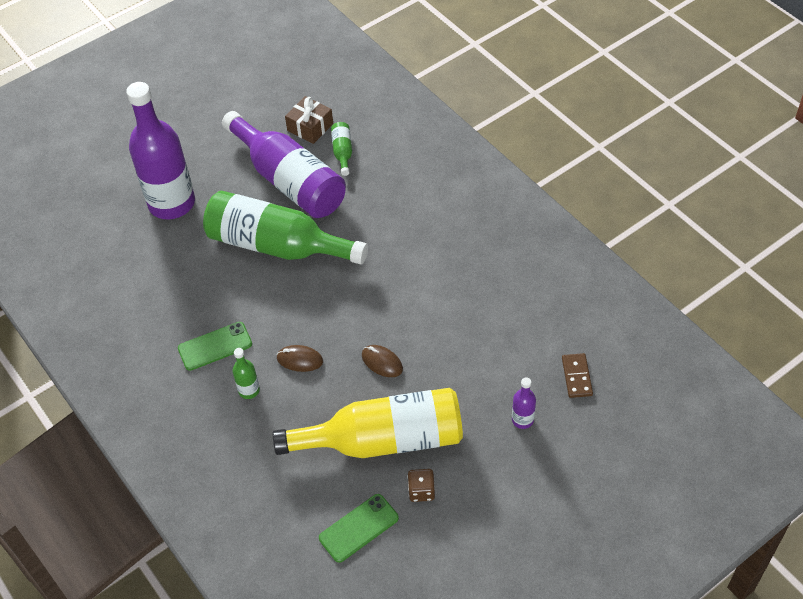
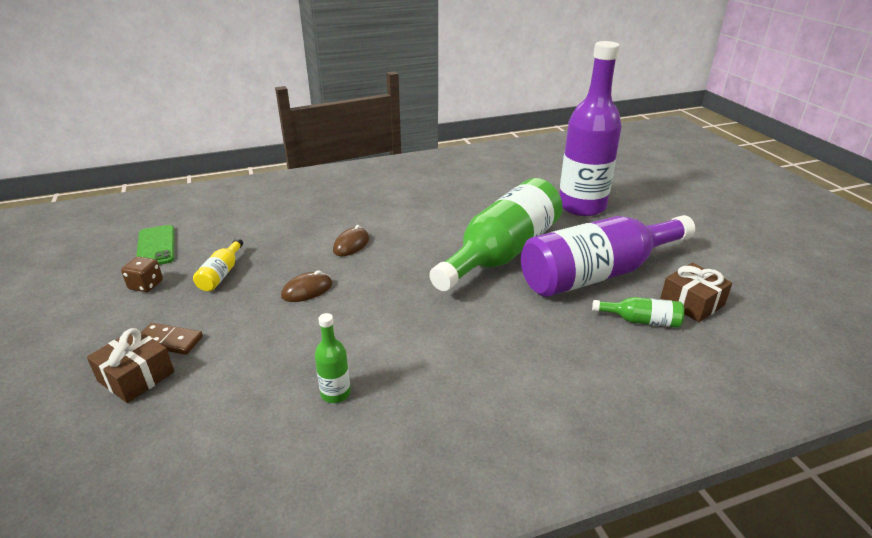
camera: 105 degrees right, 20 degrees down
(215, 346) = (399, 208): green phone -> none
(249, 390) = (341, 217): green bottle -> green bottle (335, 393)
(383, 440) = (221, 274): yellow bottle -> yellow bottle, size x0.40
(522, 420) = (136, 376): purple bottle -> brown gift
(576, 377) = (135, 451): brown domino -> brown domino (169, 341)

